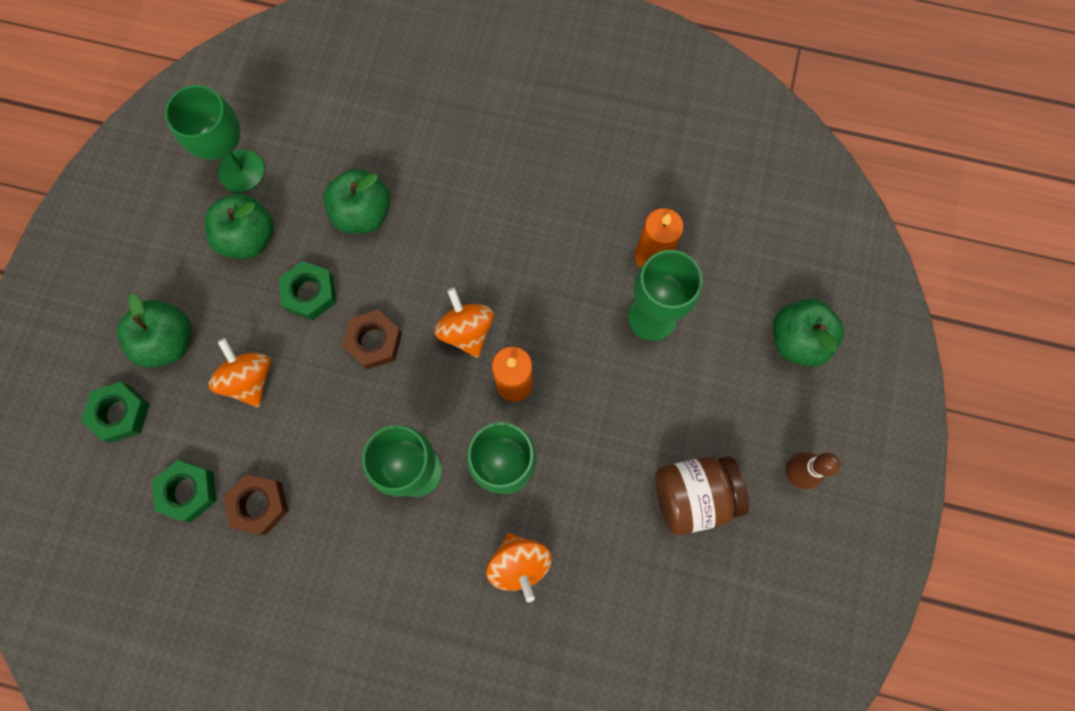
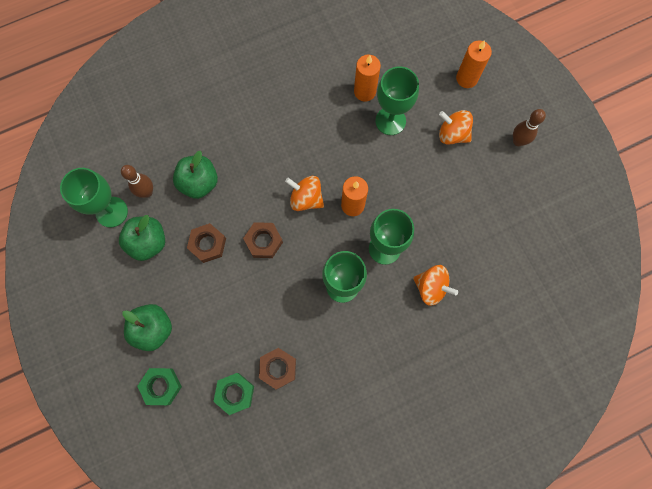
camera: 40 degrees left, 0 degrees up
(250, 379) = (215, 312): orange spinning top -> orange spinning top (452, 134)
(298, 179) = (147, 192): none -> brown bowling pin
(310, 293) = (207, 244): green nut -> brown nut
(693, 496) = (482, 189): brown jar -> none
(797, 340) = (466, 78): green apple -> orange candle

